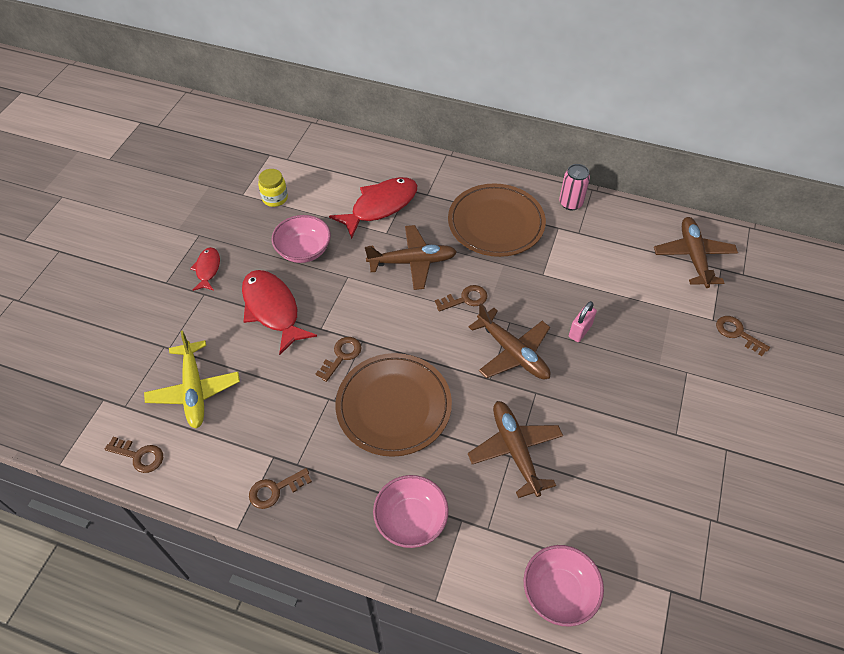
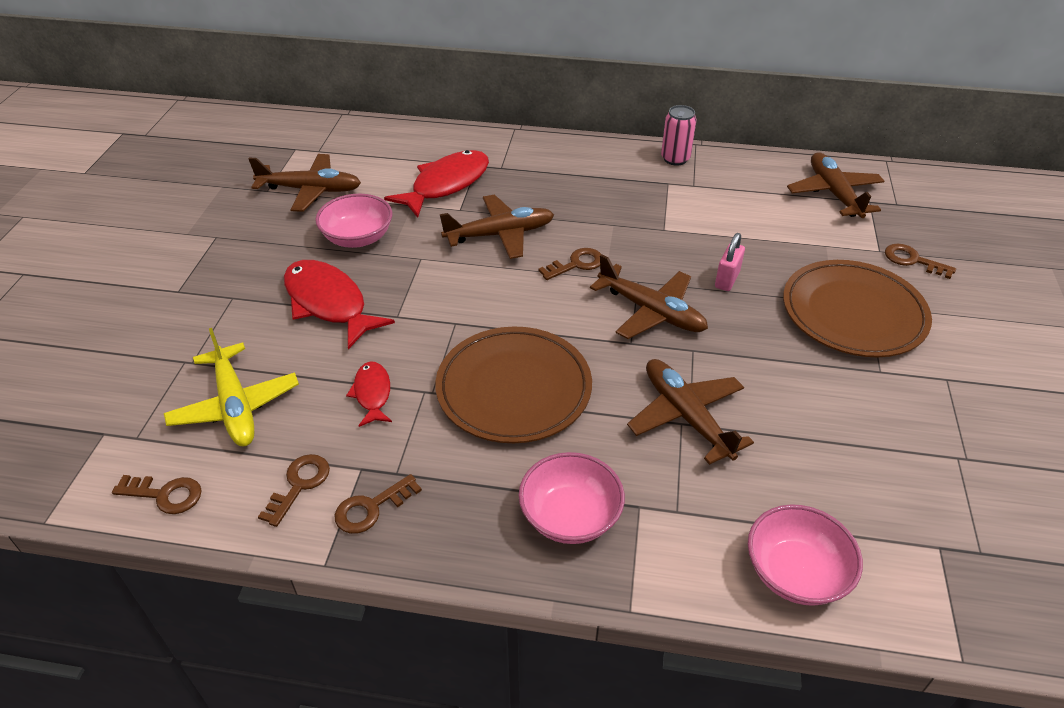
camera: 10 degrees left, 10 degrees down
(208, 269) = (233, 271): red fish -> red fish (372, 393)
(275, 198) = (310, 190): yellow jar -> brown plane
(341, 356) = (431, 342): brown key -> brown key (299, 485)
(496, 223) = (592, 186): brown plate -> brown plate (853, 313)

